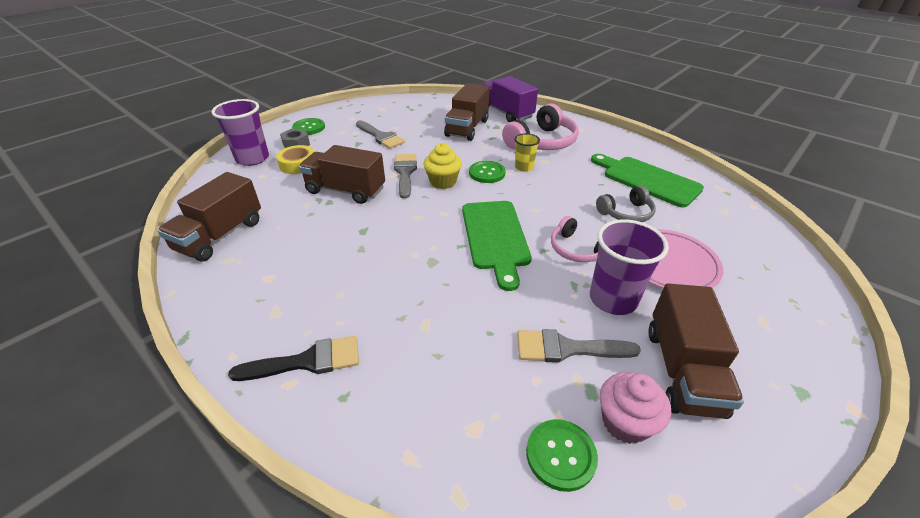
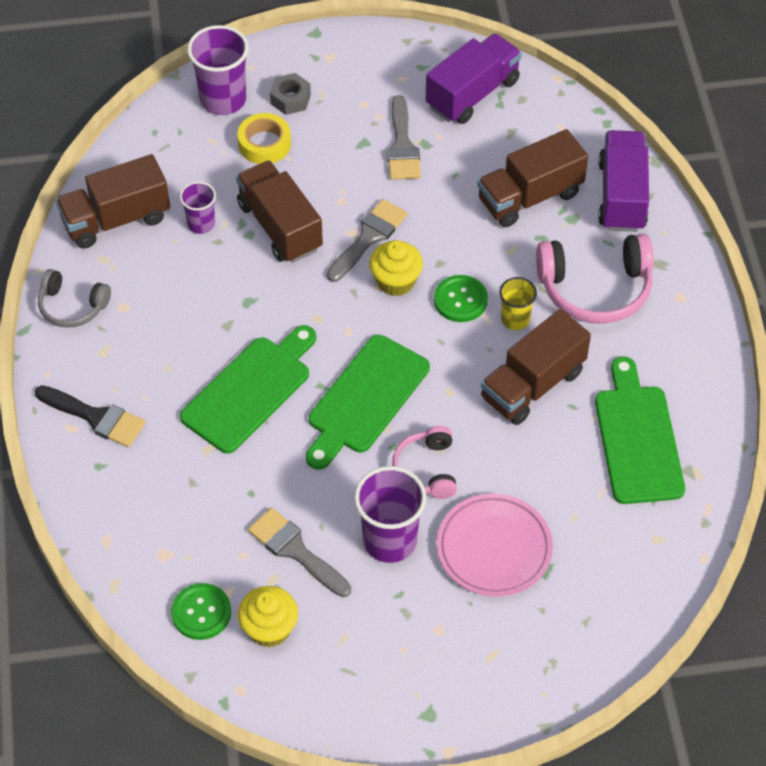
camera: 40 degrees right, 15 degrees up
(290, 211) = (201, 224): none -> purple cup
(309, 128) = (331, 69): green button -> none
(394, 110) = (472, 94): none -> purple truck
(417, 273) = (250, 390): none -> green cutting board
(625, 422) = (269, 628): pink cupcake -> yellow cupcake
(626, 213) = (540, 464): grey headphones -> grey headphones (72, 306)
(682, 370) = (361, 632): brown truck -> brown truck (533, 385)

